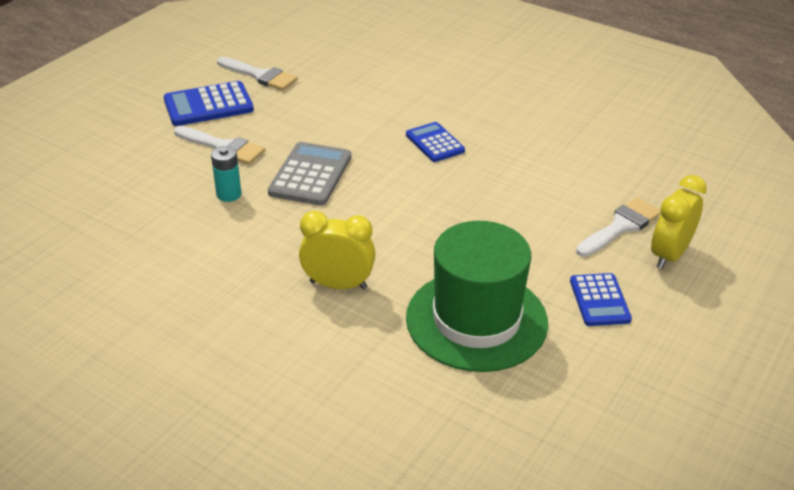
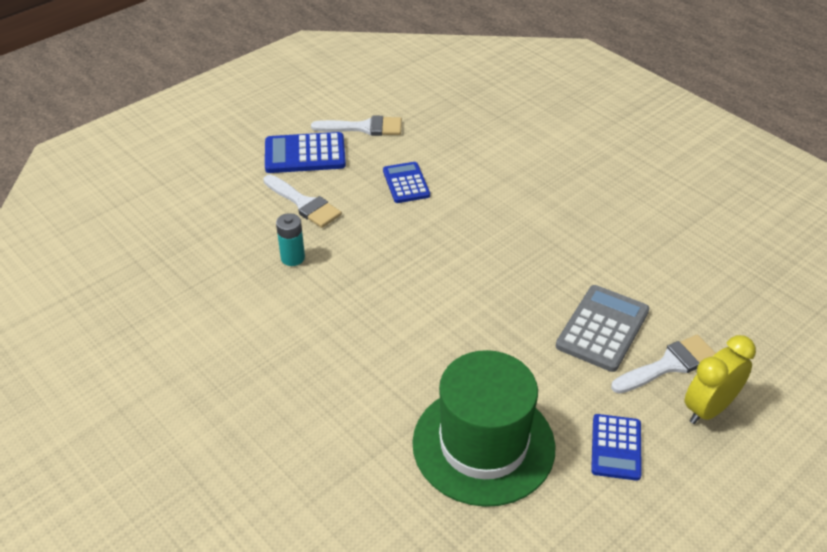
camera: 15 degrees right, 5 degrees up
(260, 76) = (364, 128): white brush -> white brush turned 45 degrees counterclockwise
(310, 175) = (376, 249): grey calculator -> grey calculator (602, 329)
(338, 285) = (363, 378): yellow clock -> none
(435, 143) = (510, 232): blue calculator -> blue calculator (406, 183)

